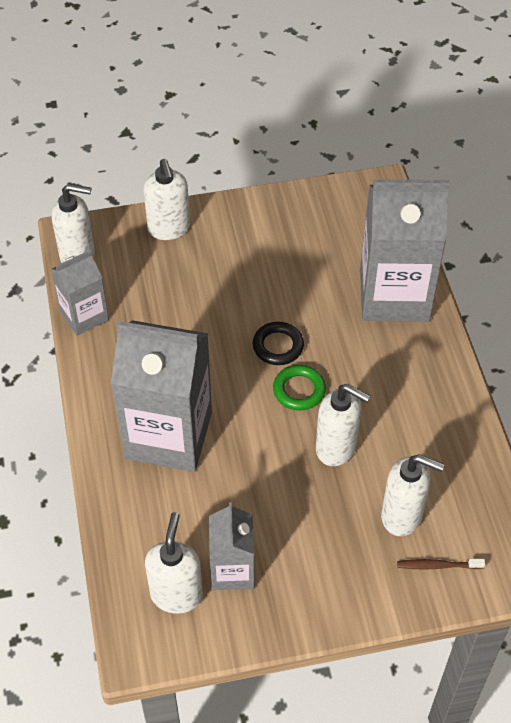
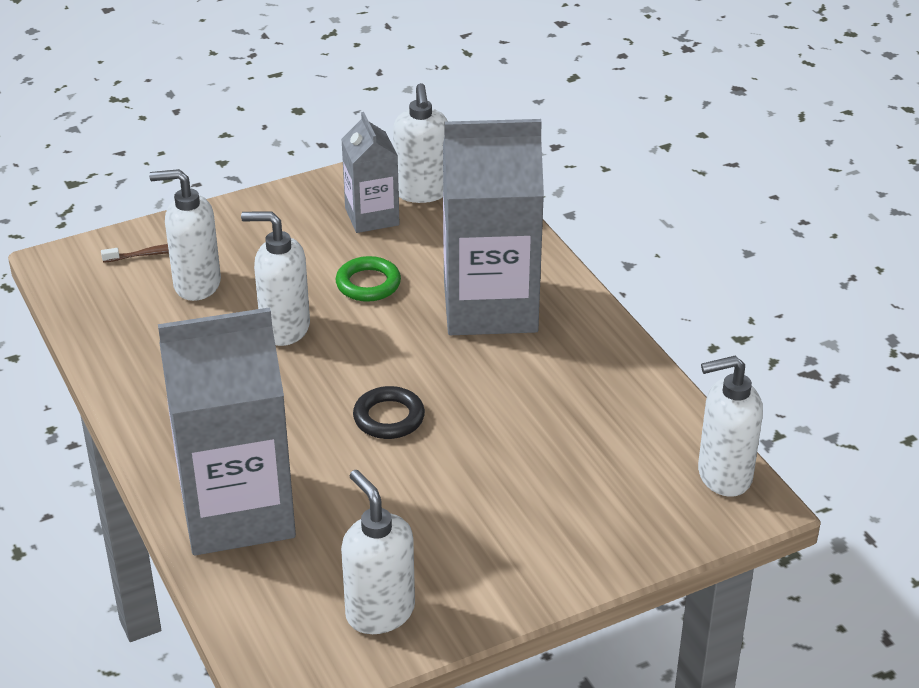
camera: 165 degrees right, 15 degrees down
(84, 316) = (665, 404): grey carton -> none
(169, 229) = (611, 540): white soap dispenser -> white soap dispenser (379, 612)
(299, 390) = (346, 375): green ring -> green ring (368, 284)

